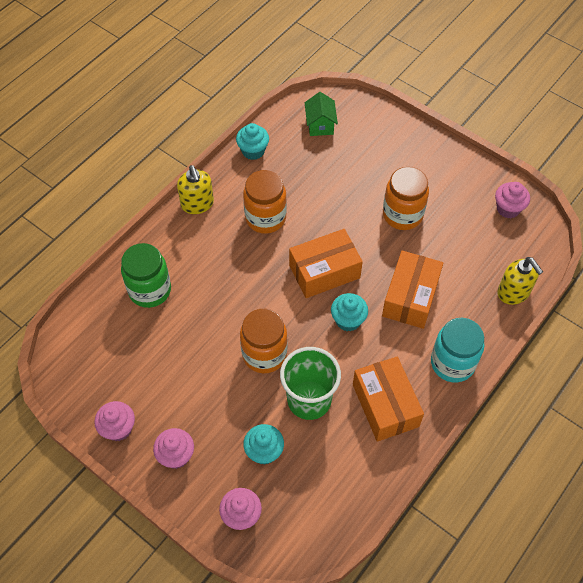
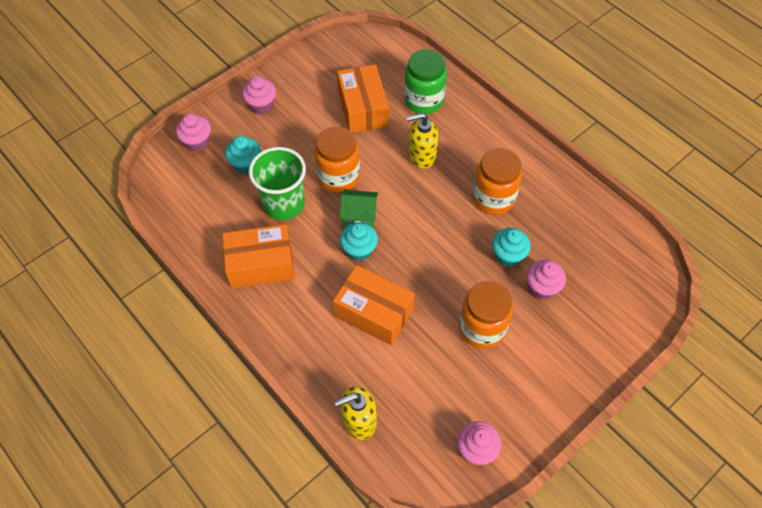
camera: 100 degrees right, 0 degrees up
(118, 428) = (296, 71): pink cupcake -> pink cupcake (542, 288)
(197, 204) = (517, 144): yellow soap dispenser -> yellow soap dispenser (421, 156)
(253, 151) = (584, 199): turquoise cupcake -> turquoise cupcake (508, 256)
(320, 125) = (620, 268): green house -> green house (359, 216)
(324, 271) = (419, 239): orange box -> orange box (363, 108)
(452, 363) = (289, 334): turquoise jar -> none

